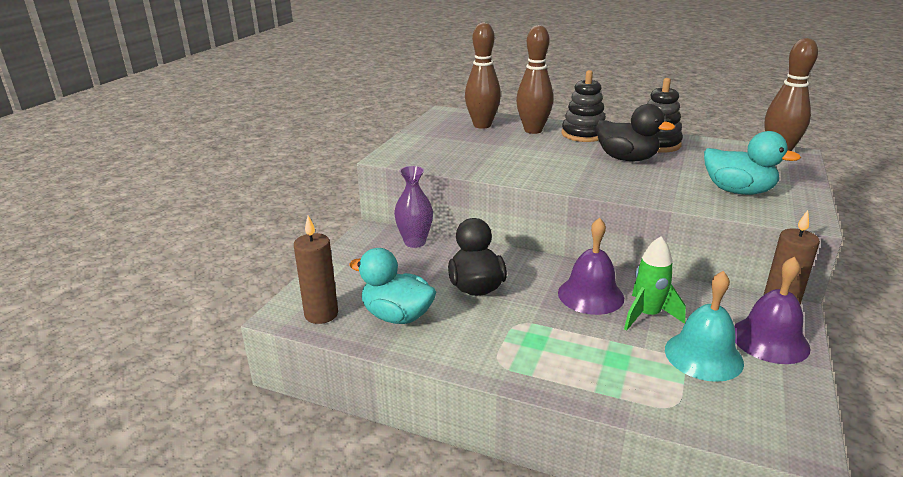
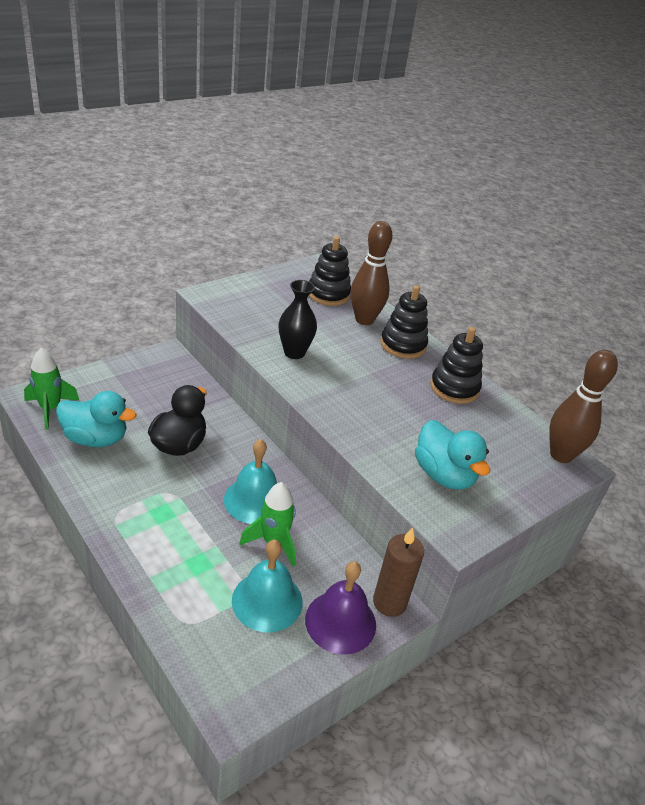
camera: 25 degrees right, 10 degrees up
(321, 314) = (50, 409): brown candle -> green rocket
(397, 316) = (96, 438): turquoise duck -> turquoise duck turned 135 degrees clockwise
(415, 242) = (186, 380): purple vase -> none
(482, 125) = (328, 294): brown bowling pin -> black stacking toy
(518, 165) = (294, 352): none -> black vase
(590, 295) = (255, 500): purple bell -> turquoise bell
(626, 159) = (399, 390): black duck -> none

